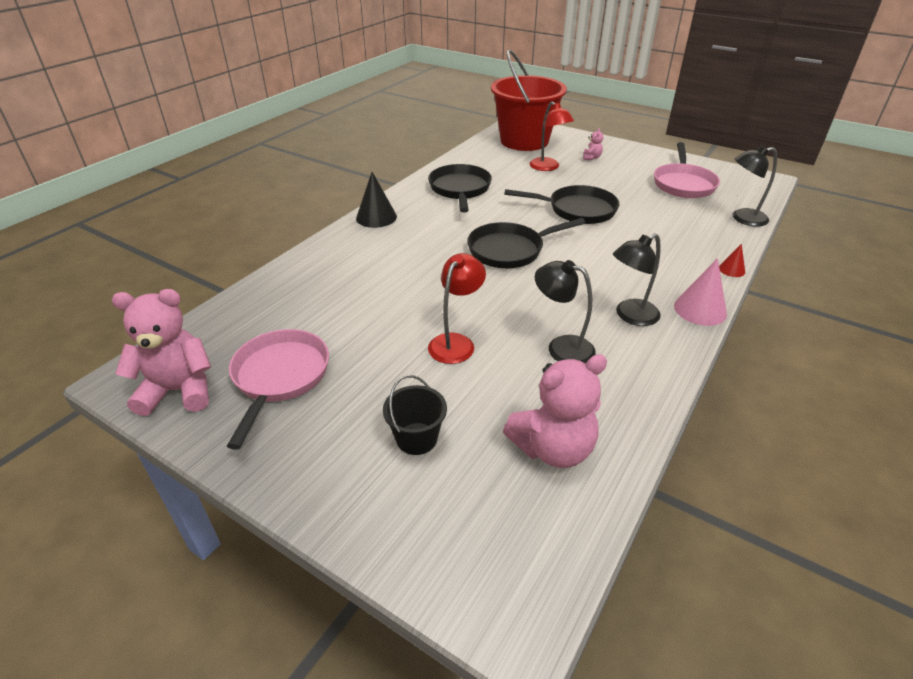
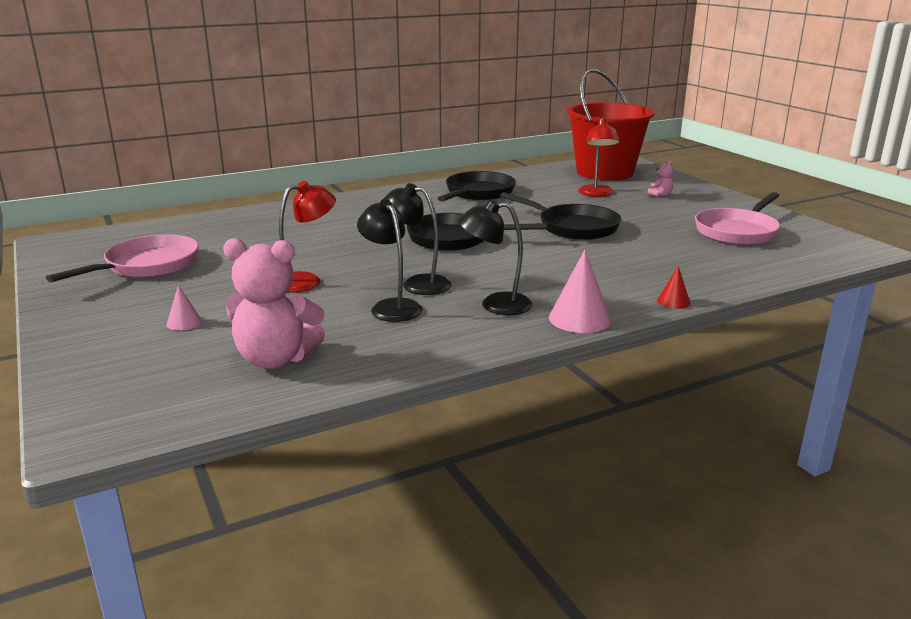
camera: 30 degrees right, 15 degrees down
(179, 390) = (76, 255): pink teddy bear -> none
(376, 217) = (371, 196): black cone -> none
(416, 438) = (184, 322): black bucket -> pink cone
(742, 218) = (765, 269): black lamp -> black lamp (417, 284)

